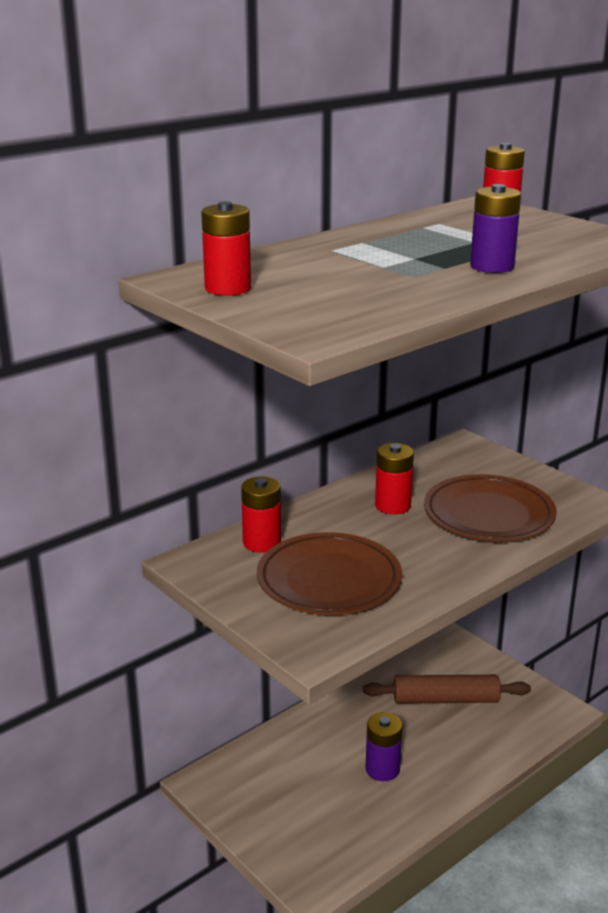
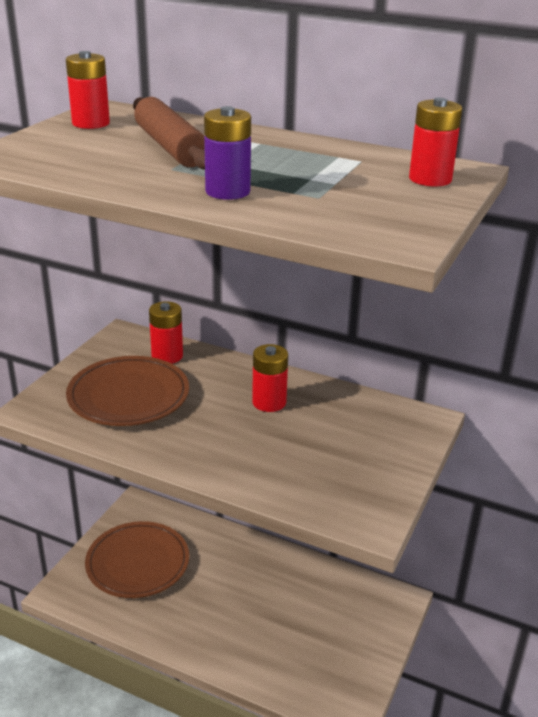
camera: 65 degrees right, 5 degrees up
(382, 769) = (197, 598): purple battery -> none
(445, 699) = (309, 618): brown rolling pin -> brown rolling pin (170, 147)
(488, 515) = (291, 458): brown plate -> brown plate (138, 563)

